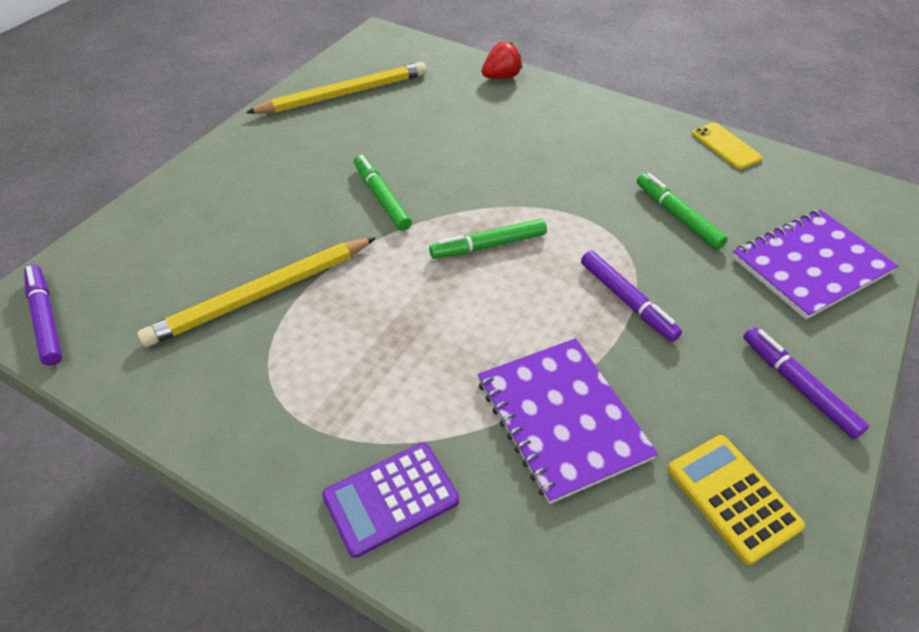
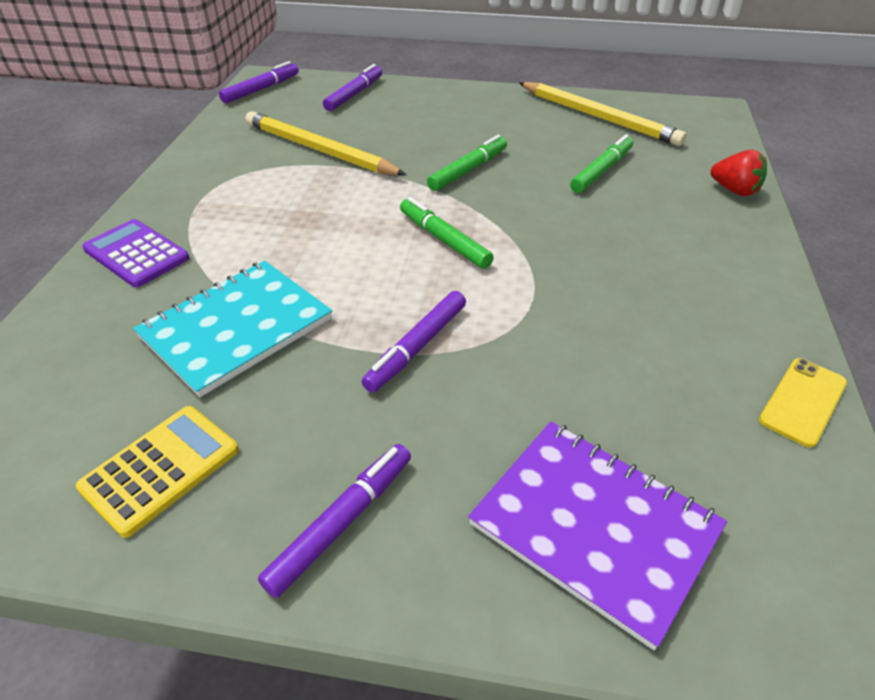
camera: 70 degrees right, 5 degrees down
(146, 236) = (354, 94): none -> purple marker
(562, 419) = (236, 328): purple notebook -> turquoise notebook
(677, 216) = (596, 369): green marker -> green marker (601, 171)

